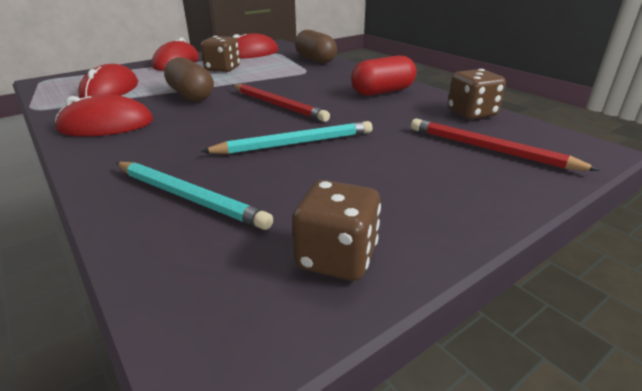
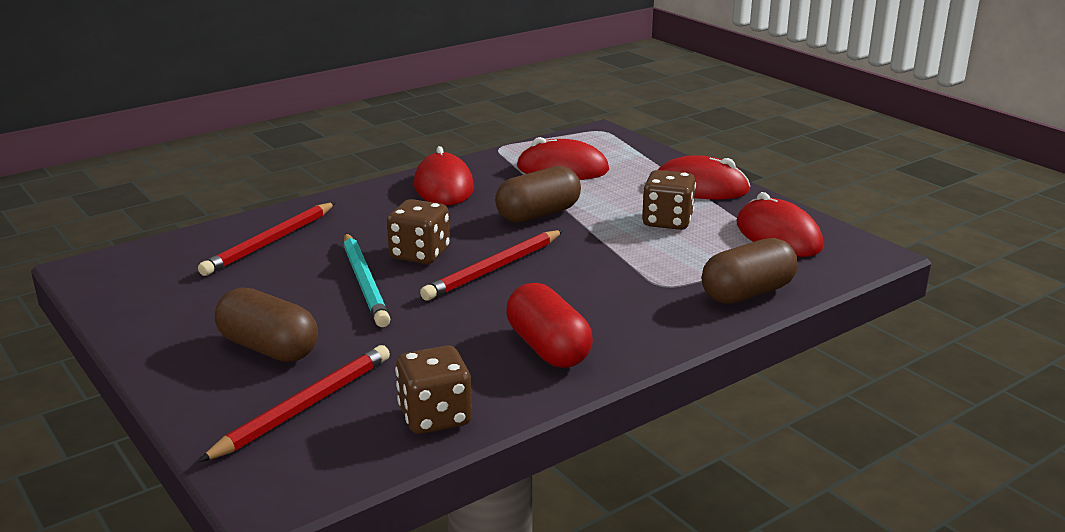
camera: 90 degrees right, 5 degrees down
(188, 197) = (270, 242): turquoise pencil -> red pencil
(336, 257) = (151, 302): brown dice -> brown dice (420, 254)
(415, 171) = (268, 348): none -> brown capsule

